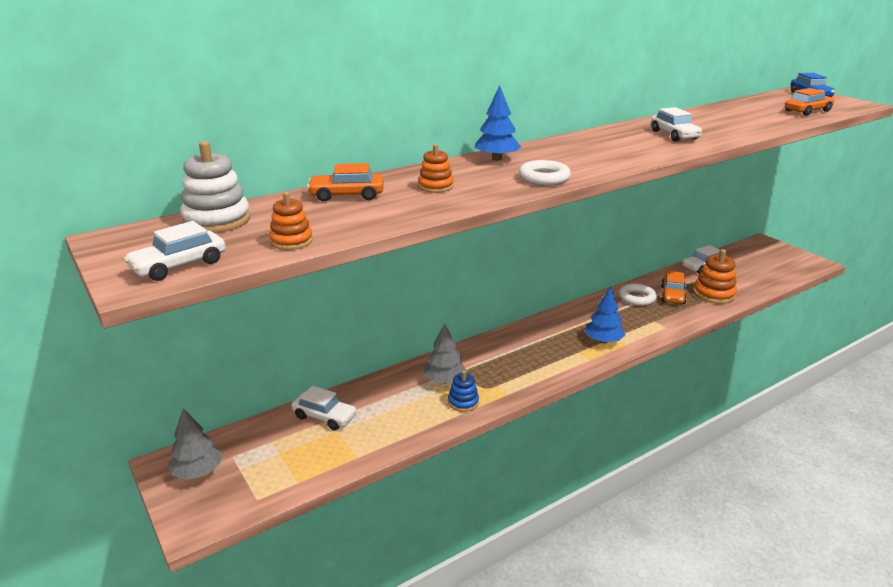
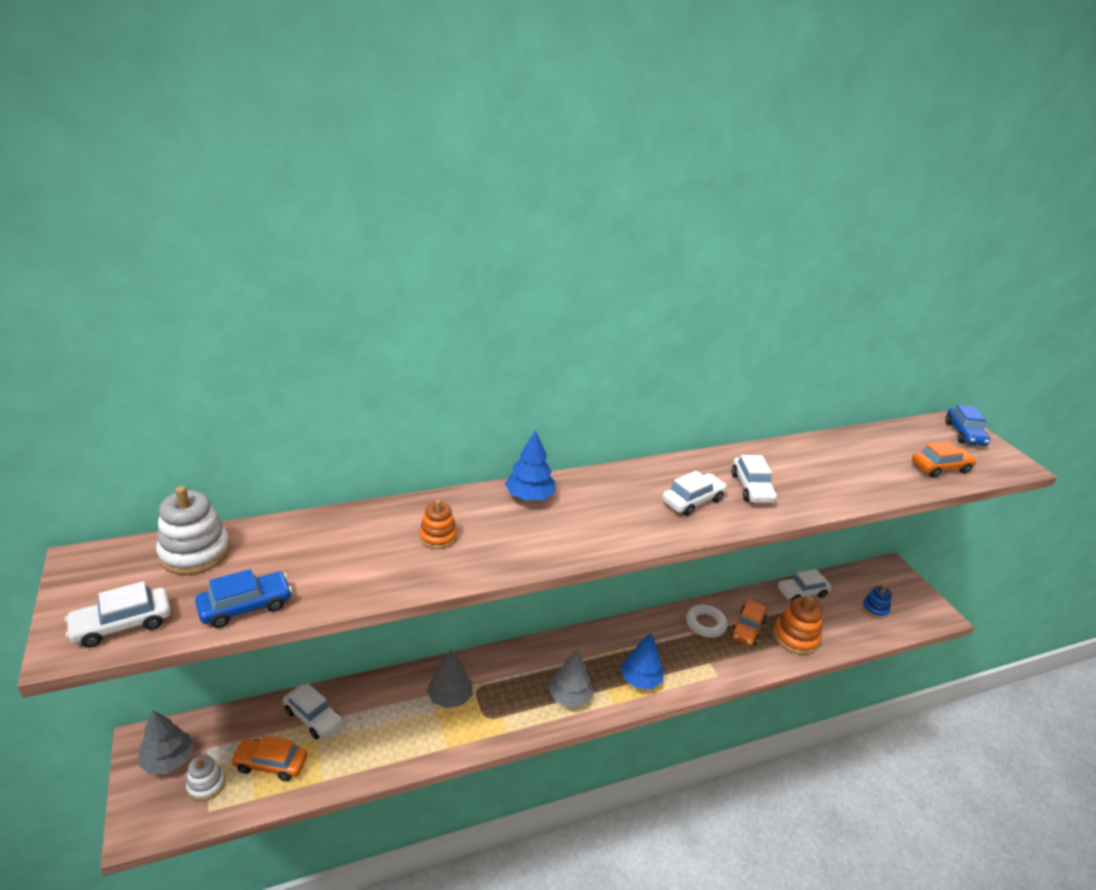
camera: 10 degrees right, 5 degrees up
(245, 482) = (206, 785): none -> white stacking toy
(291, 241) = (245, 606): orange stacking toy -> blue car
(347, 195) = (341, 534): orange car -> orange car (271, 764)
(463, 402) = (456, 732): blue stacking toy -> blue stacking toy (875, 609)
(544, 178) = (559, 545): white ring -> none
(550, 362) = (570, 696): none -> grey tree
(633, 146) = (692, 501): none -> white car

